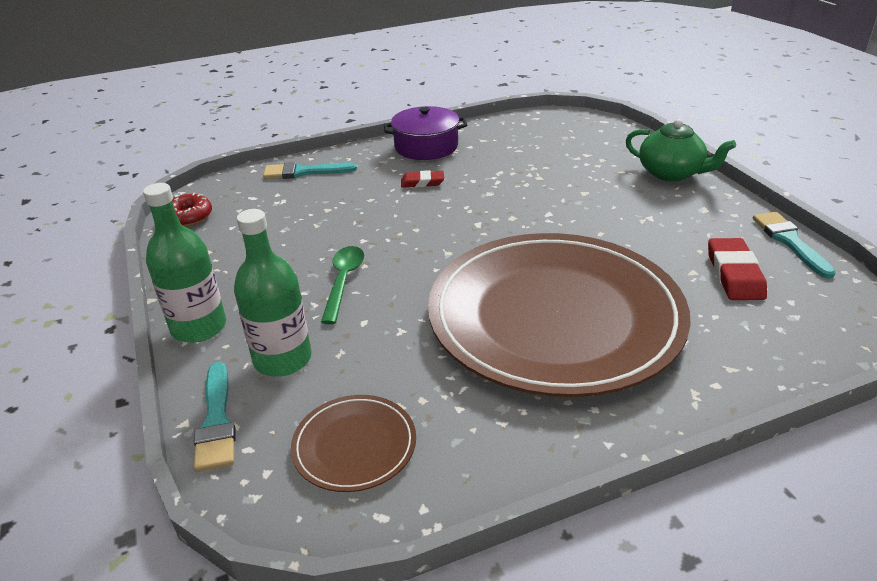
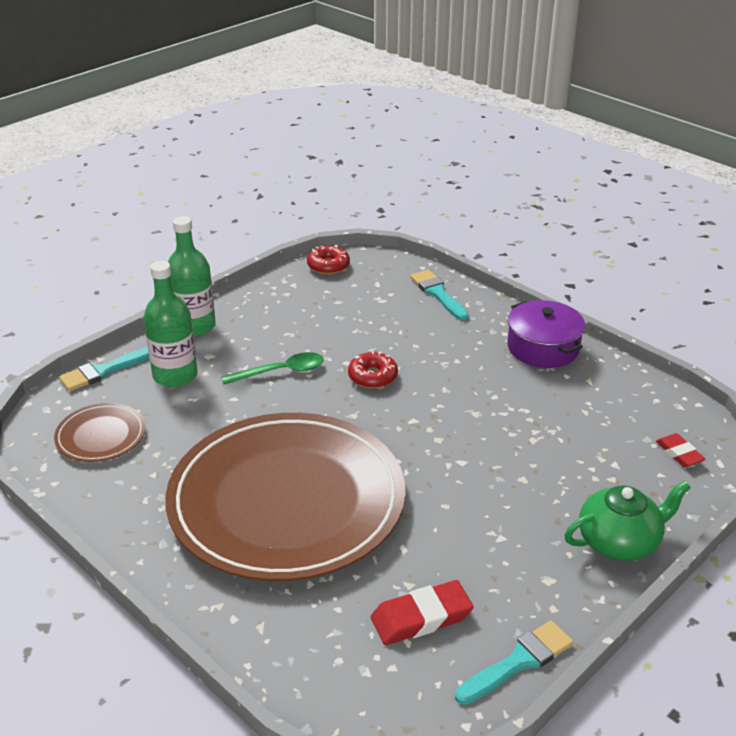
camera: 65 degrees right, 0 degrees up
(398, 230) = (372, 376): none -> red donut
(422, 182) = (467, 366): red eraser -> red eraser (679, 453)
(671, 173) = (619, 542): green teapot -> green teapot turned 120 degrees counterclockwise

